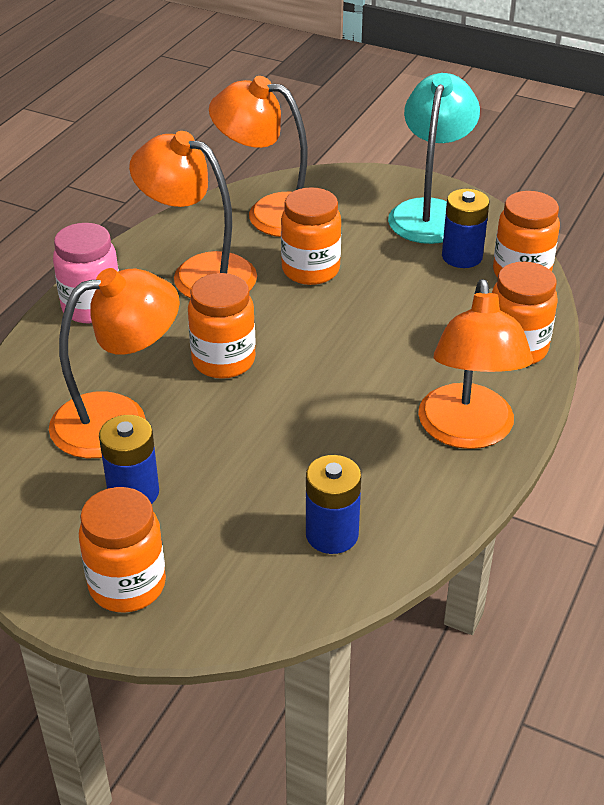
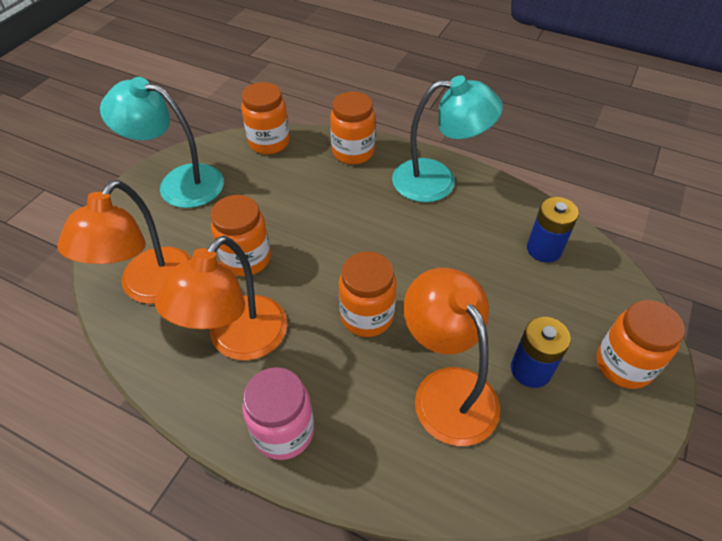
camera: 90 degrees left, 10 degrees up
(462, 256) = (243, 170): blue battery -> none
(467, 432) = (437, 181): orange lamp -> turquoise lamp

